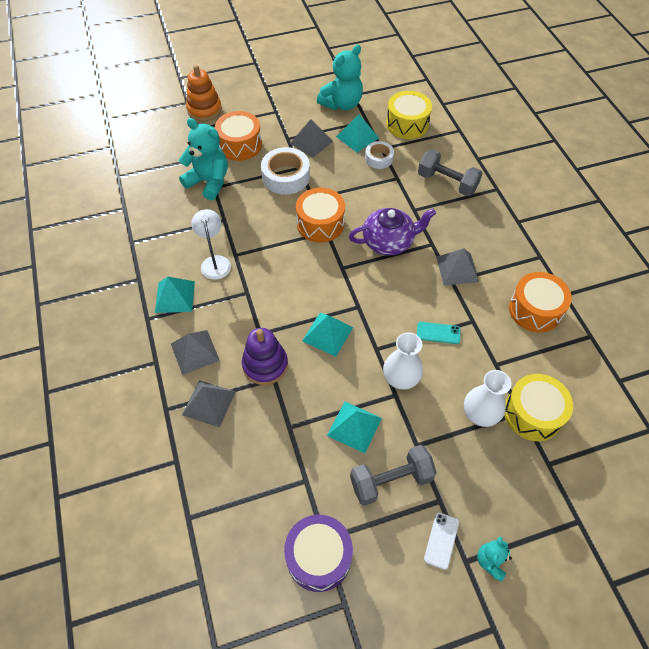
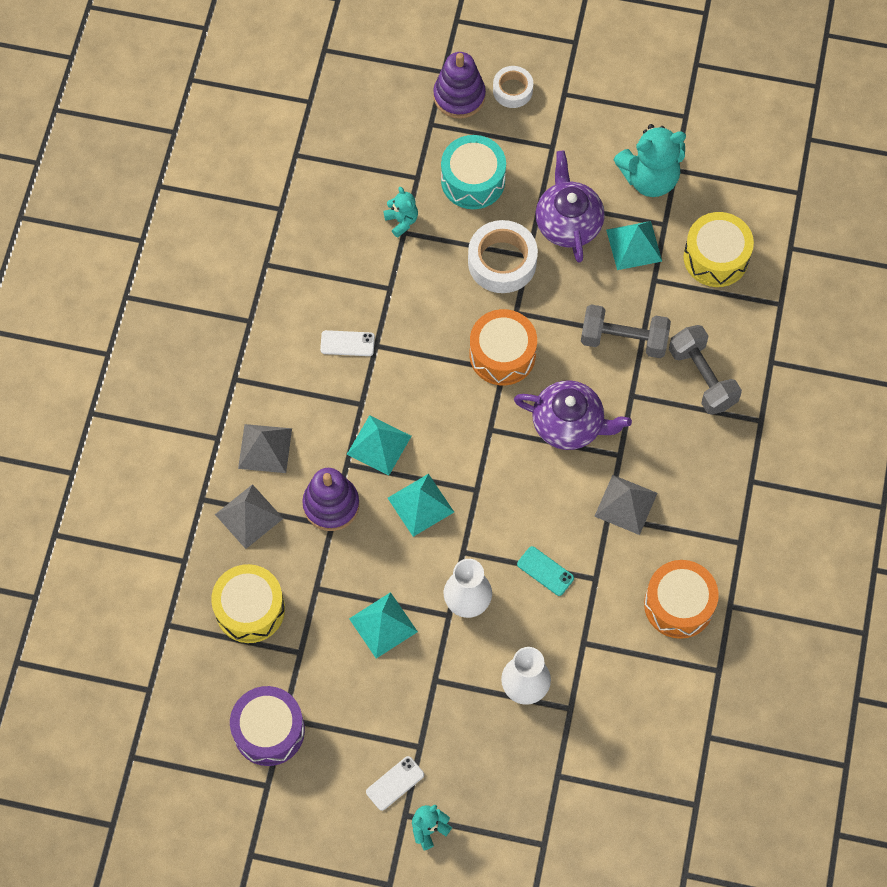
camera: 30 degrees right, 10 degrees up
(175, 296) = (278, 366): turquoise pyramid -> turquoise pyramid (379, 445)
(204, 109) = (459, 96): orange stacking toy -> purple stacking toy
(209, 182) = (402, 221): turquoise teddy bear -> turquoise teddy bear, size x0.51
(215, 262) = (347, 343): white lamp -> white phone
(240, 145) = (473, 180): orange drum -> turquoise drum
(311, 142) = (568, 223): grey pyramid -> purple teapot
(379, 158) = (639, 294): white tape -> white tape (512, 90)
(391, 480) = (384, 700): grey dumbbell -> grey dumbbell (623, 339)
(532, 413) = (581, 717): yellow drum -> yellow drum (250, 609)

